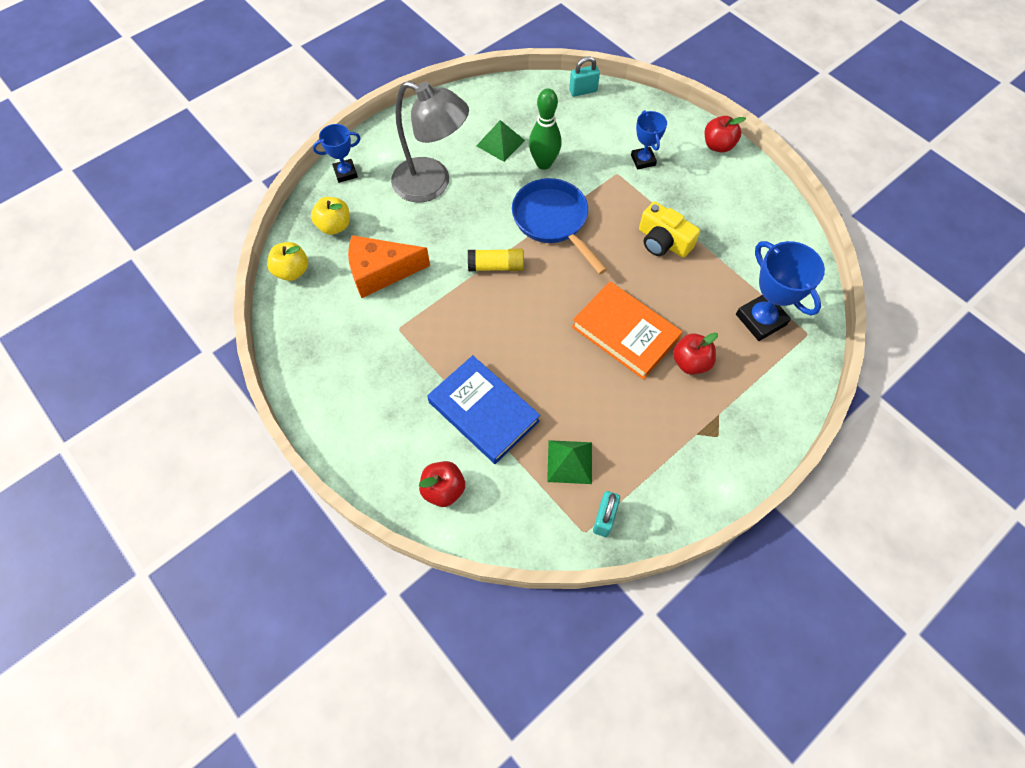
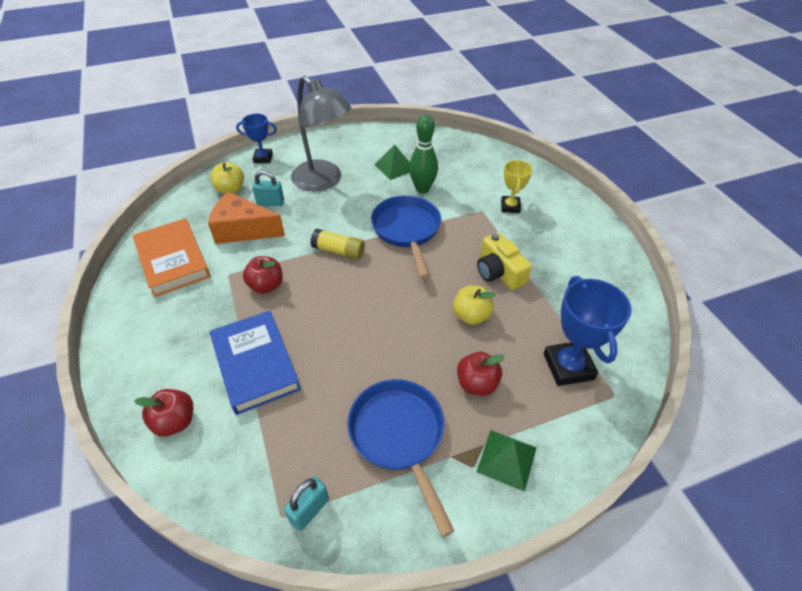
camera: 20 degrees right, 15 degrees down
(292, 271) = (177, 211): yellow apple -> yellow apple (471, 315)
(570, 461) = (307, 438): green pyramid -> green pyramid (507, 459)
(583, 91) = (482, 148): turquoise padlock -> turquoise padlock (270, 203)
(625, 333) = (424, 337): orange book -> orange book (173, 260)
(643, 160) = (510, 207): blue trophy -> yellow trophy
(646, 432) = (399, 436): none -> blue pan
(718, 145) = (585, 212): red apple -> red apple (266, 286)

